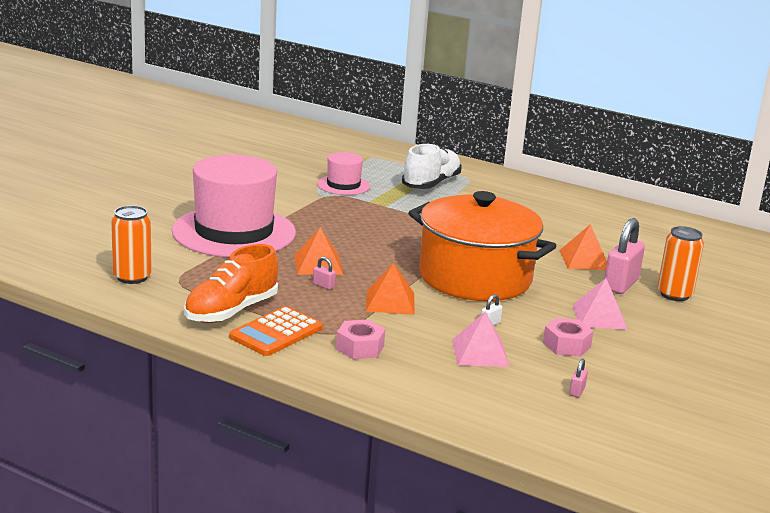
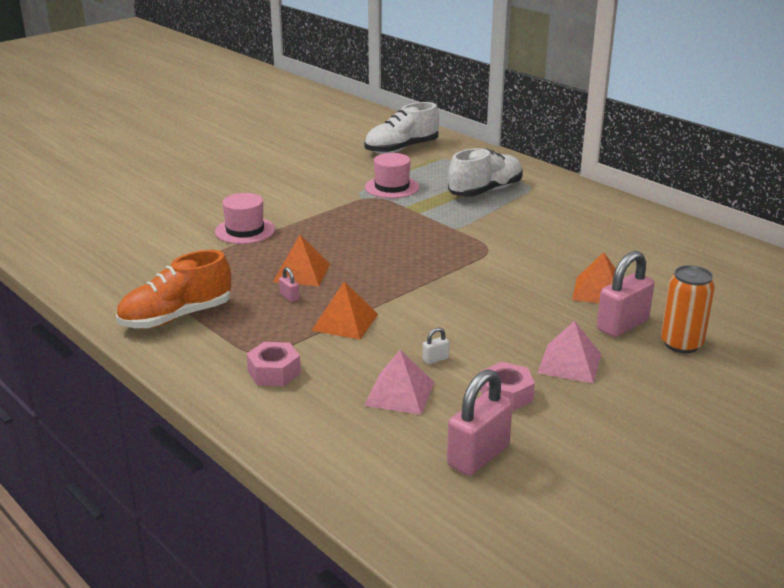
camera: 20 degrees right, 5 degrees up
(132, 277) = (112, 271): orange can -> none
(234, 232) = (245, 231): pink hat -> pink hat, size x0.48
(276, 332) = (202, 346): orange calculator -> none
(326, 150) = (401, 149): none -> white shoe
(475, 278) = (457, 302): orange pot -> none
(576, 391) = (478, 456): pink padlock -> pink padlock, size x2.36

